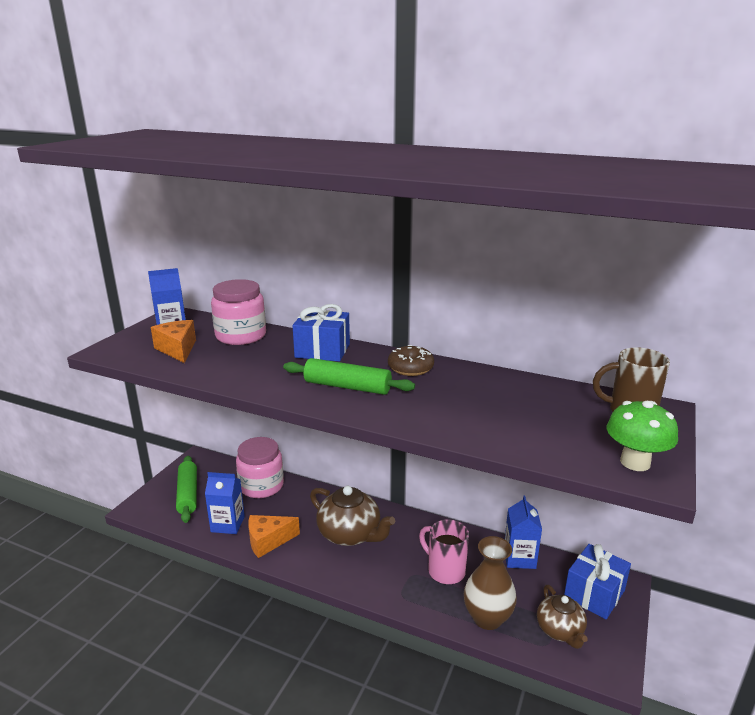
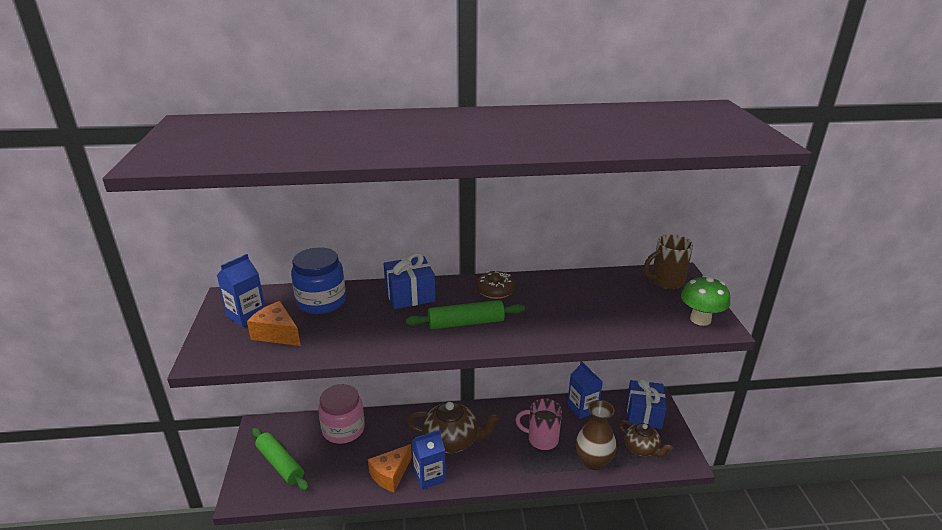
camera: 30 degrees left, 5 degrees up
(227, 524) = (342, 475): blue carton -> blue carton (429, 476)
(241, 336) = (321, 301): pink jar -> blue jar

